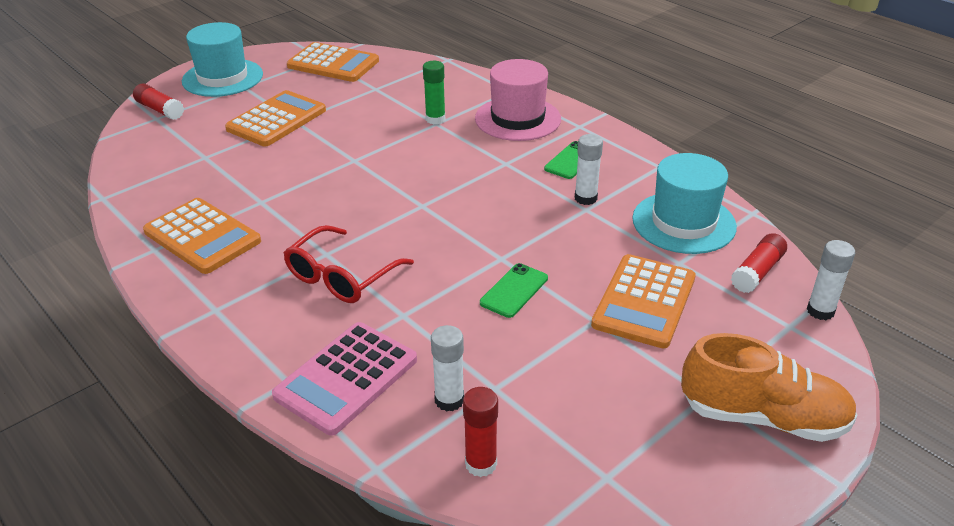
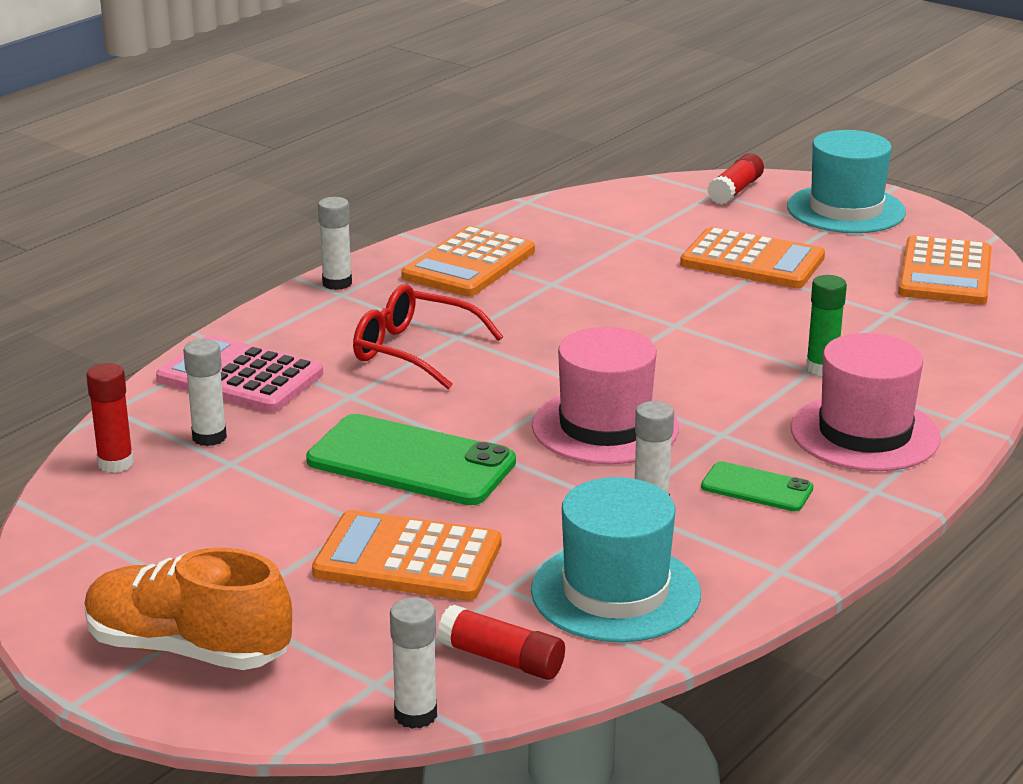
camera: 80 degrees right, 10 degrees down
(193, 311) = (337, 283): none -> white glue stick
(486, 203) = (605, 427): none -> pink hat
(514, 290) = (411, 461): green phone -> green phone, size x1.92
(763, 417) = (188, 649): orange shoe -> orange shoe turned 105 degrees clockwise

